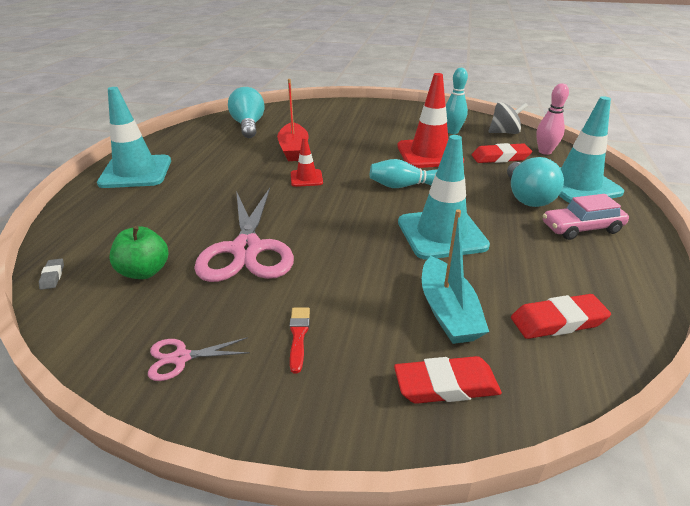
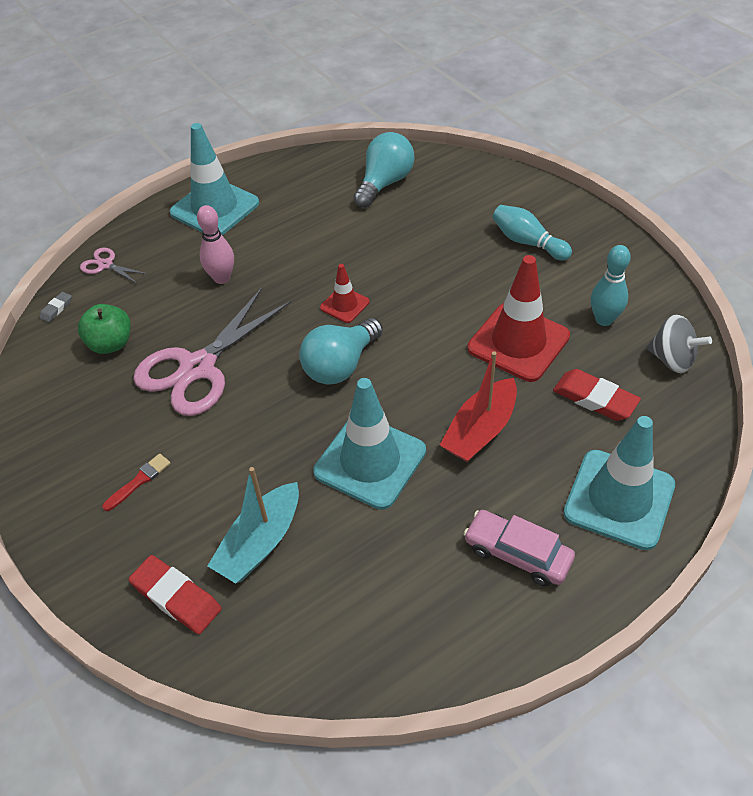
camera: 45 degrees right, 15 degrees up
(181, 358) = (58, 444): pink scissors -> pink scissors (105, 265)
(293, 149) = (384, 251): red boat -> red boat (480, 430)
(404, 186) = (422, 375): turquoise bowling pin -> turquoise bowling pin (527, 242)
(527, 197) = (527, 476): turquoise light bulb -> turquoise light bulb (340, 365)
(545, 152) = (670, 424): pink bowling pin -> pink bowling pin (222, 278)
(558, 321) = (328, 620): red eraser -> none

